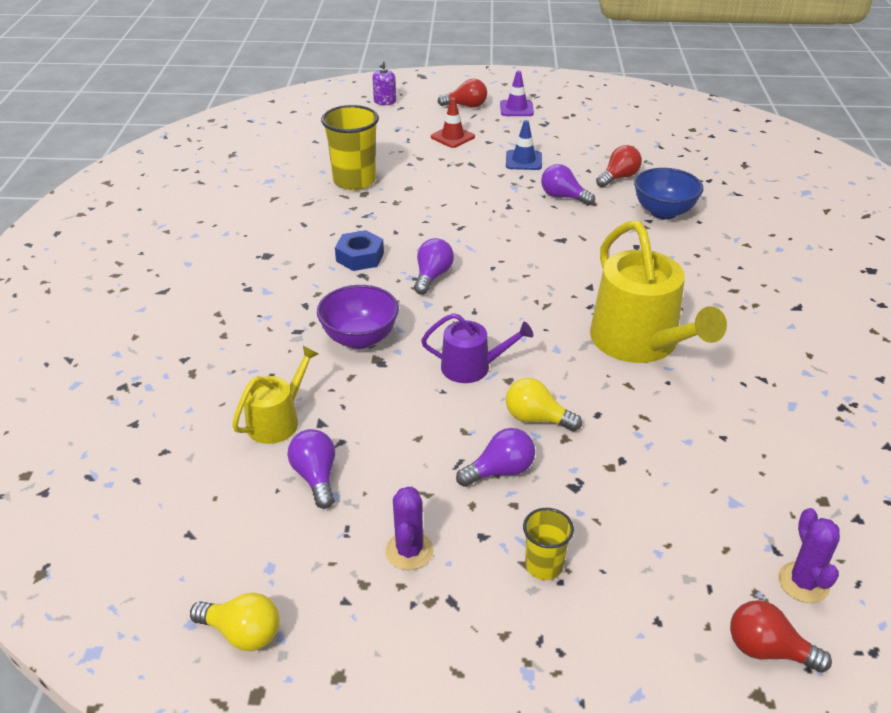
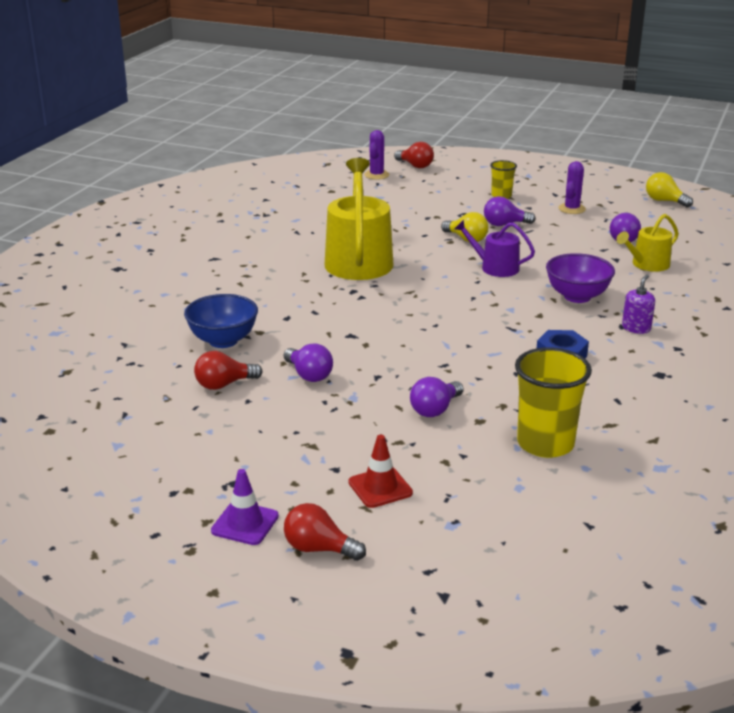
camera: 160 degrees left, 10 degrees down
(385, 102) = (450, 593): purple soap dispenser -> purple soap dispenser (636, 328)
(432, 276) = (496, 327): purple light bulb -> purple light bulb (435, 409)
(523, 160) = (313, 429): blue traffic cone -> none

